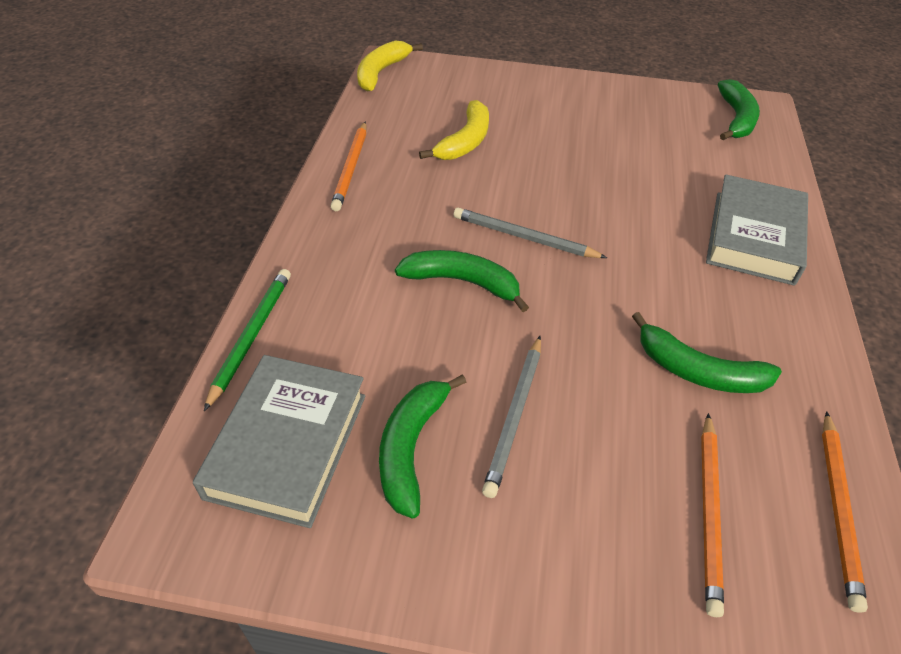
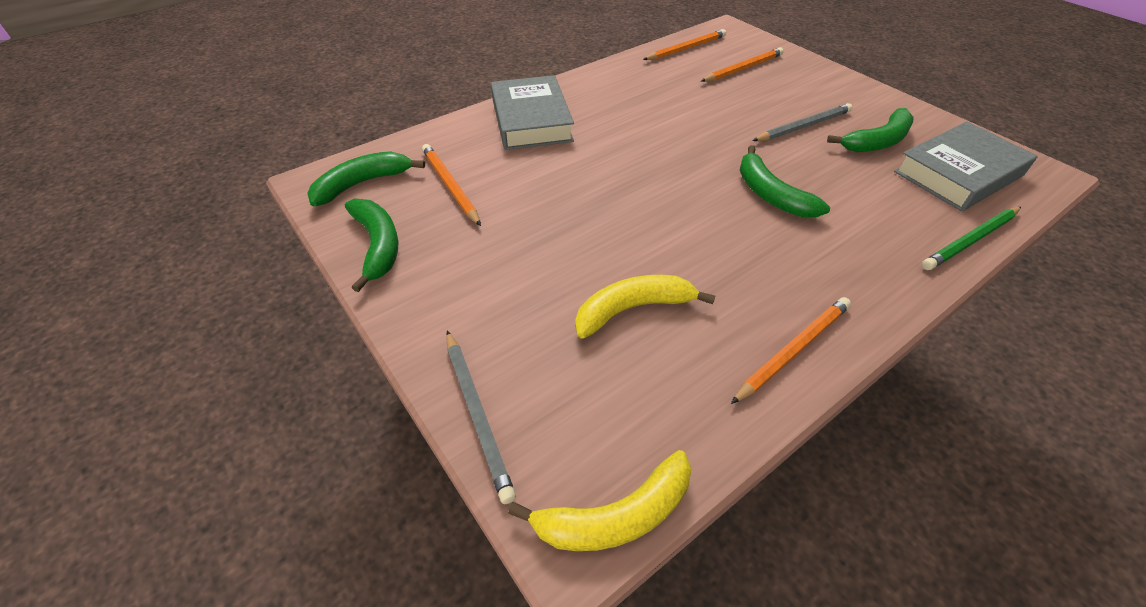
camera: 135 degrees left, 0 degrees up
(524, 238) = (688, 197): grey pencil -> grey pencil (477, 413)
(688, 147) = (450, 186): none -> orange pencil
(698, 371) = (676, 96): green banana -> green banana (378, 245)
(754, 237) = (531, 120): grey book -> grey book turned 75 degrees counterclockwise

